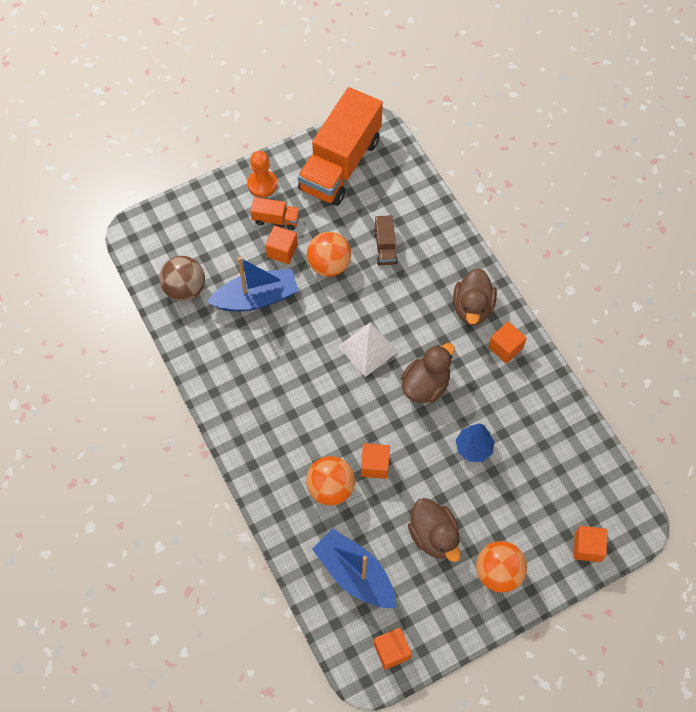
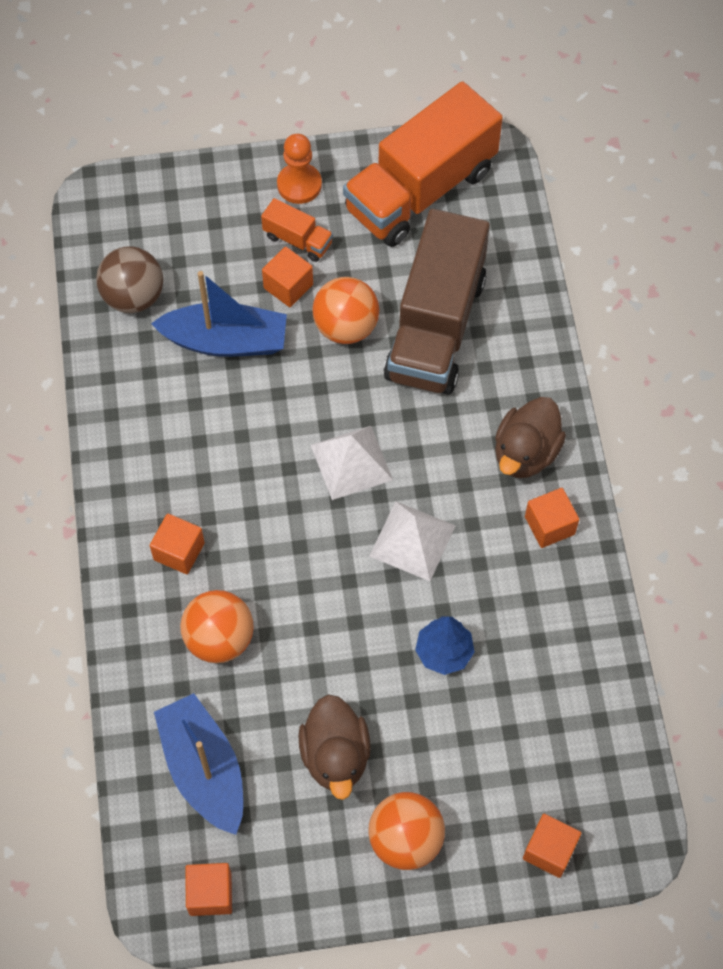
camera: 20 degrees right, 0 degrees up
(375, 465) = (294, 628): orange cube -> orange cube (179, 551)
(385, 247) = (435, 327): brown truck -> brown truck, size x2.37
(425, 385) = (412, 540): brown duck -> white pyramid

